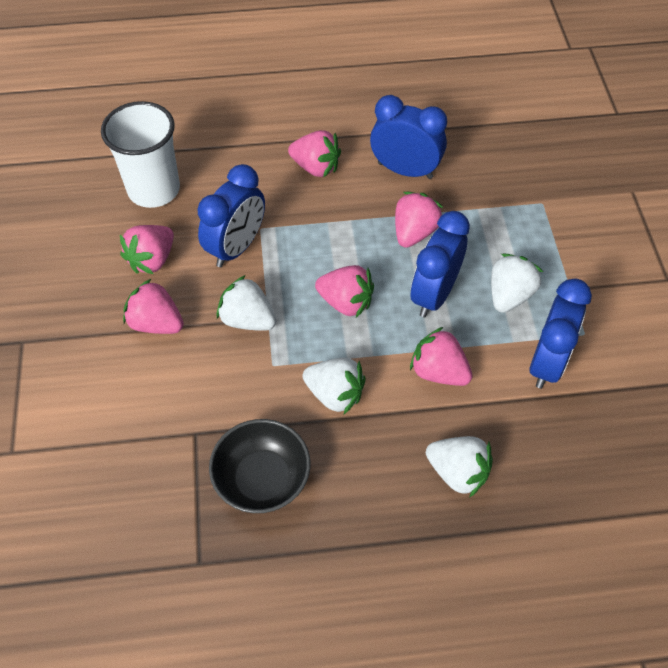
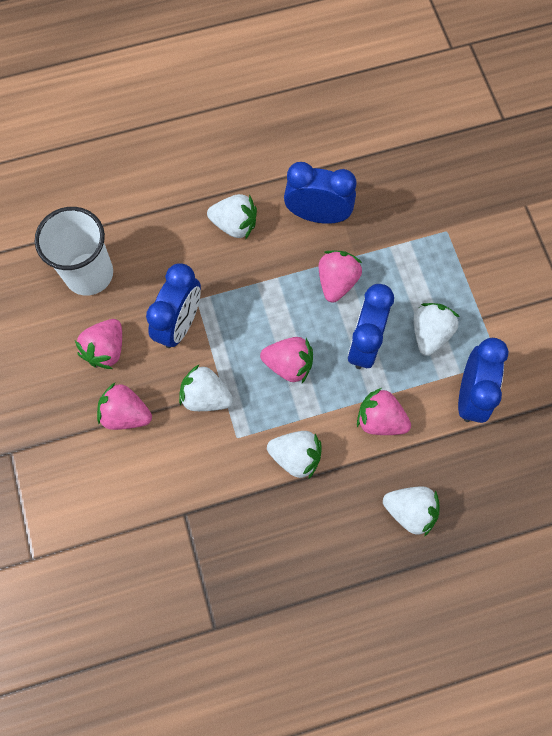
camera: 10 degrees left, 15 degrees up
(262, 479) = (250, 545): black bowl -> none
(316, 167) = (234, 224): pink strawberry -> white strawberry

